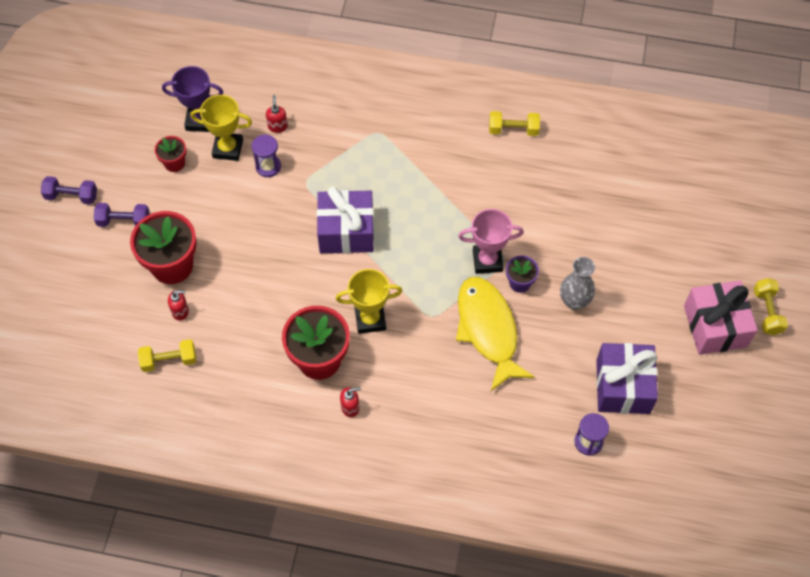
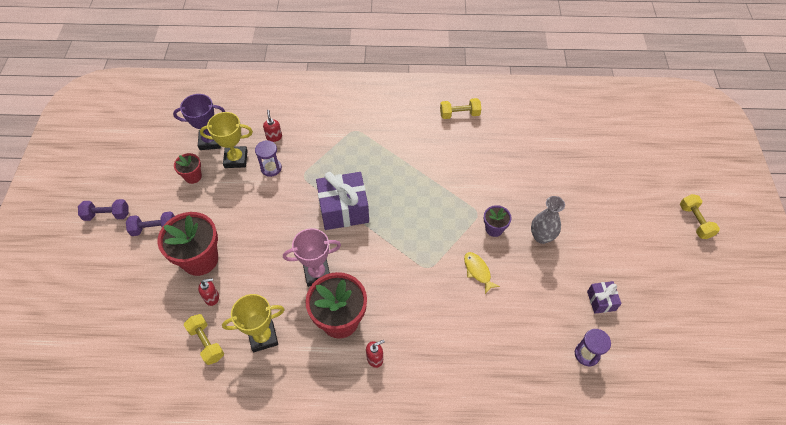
camera: 10 degrees left, 5 degrees down
(169, 360) = (206, 343): yellow dumbbell -> yellow dumbbell turned 75 degrees clockwise
(370, 319) = (377, 278): yellow trophy -> yellow trophy (263, 337)
(487, 261) = (463, 215): pink trophy -> pink trophy (317, 273)
(488, 330) = (478, 271): yellow fish -> yellow fish, size x0.45
(623, 386) = (601, 301): purple gift -> purple gift, size x0.51
(715, 326) = (659, 239): pink gift -> none

